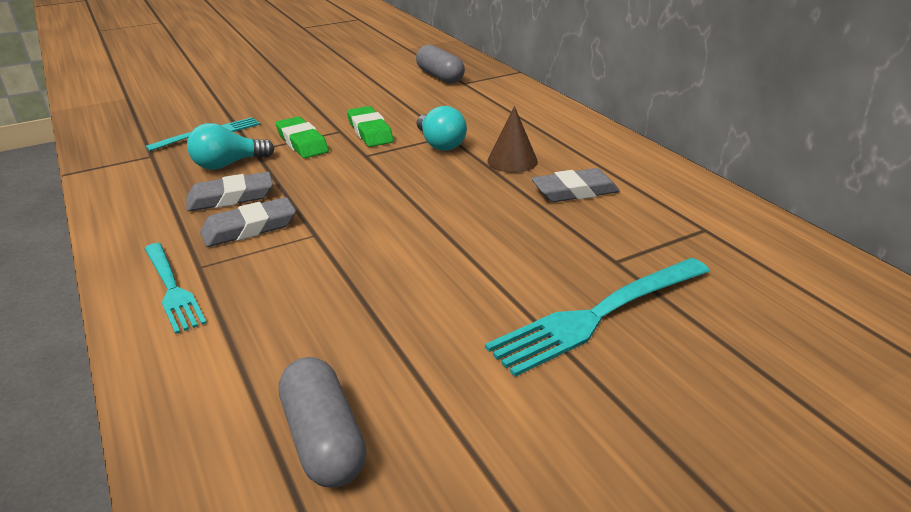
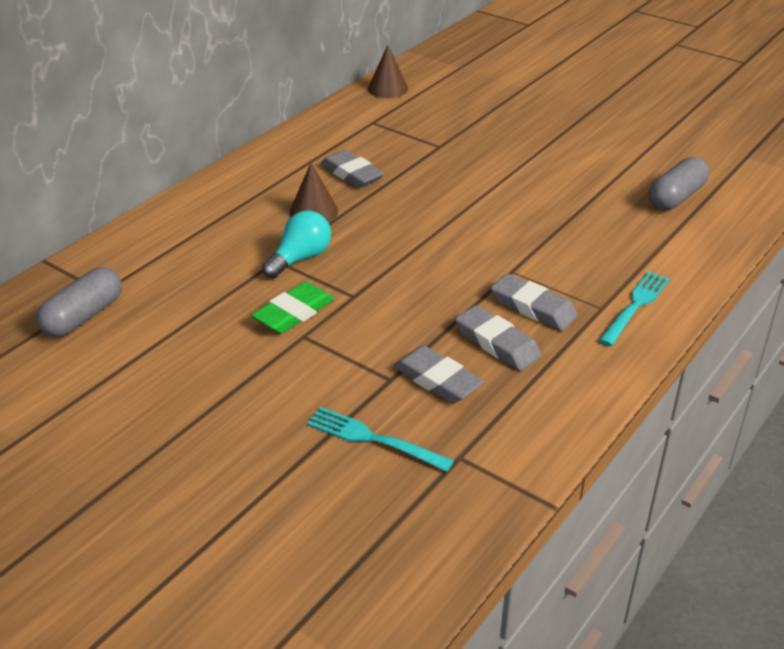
camera: 115 degrees left, 5 degrees up
(228, 164) = (437, 380): turquoise light bulb -> grey eraser
(302, 142) = (351, 350): green eraser -> none
(598, 315) = (503, 144): turquoise fork -> none
(817, 263) = (387, 88): none -> brown cone

